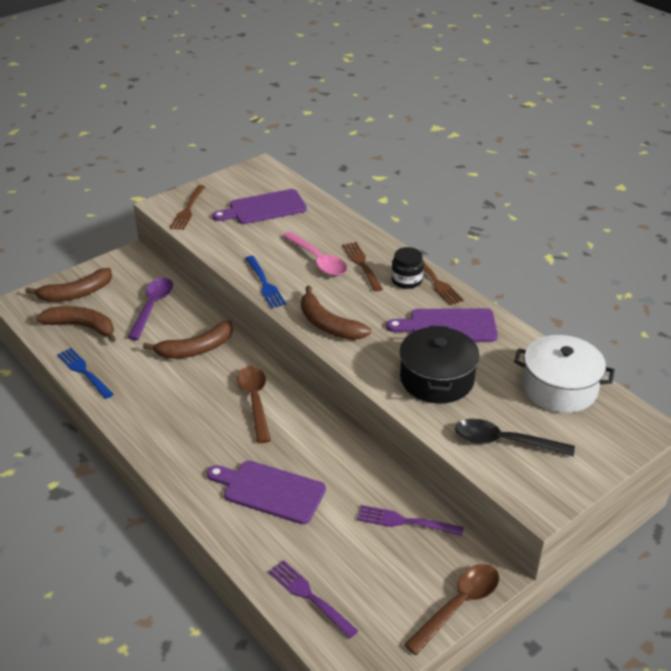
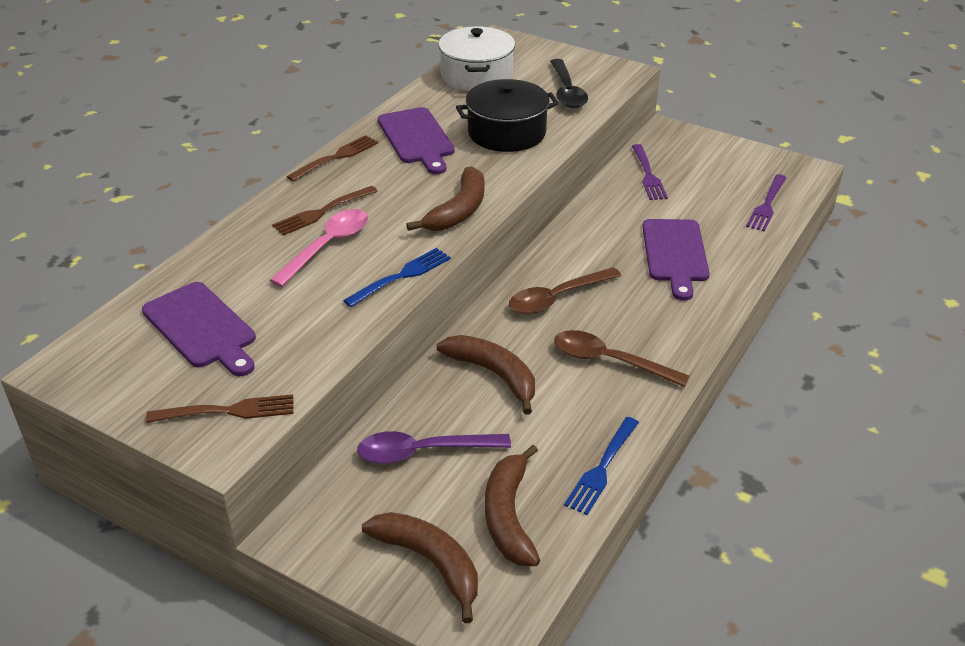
camera: 110 degrees left, 0 degrees up
(406, 280) = (343, 176): black jar -> none
(458, 605) = (709, 139): brown spoon -> brown spoon (610, 361)

